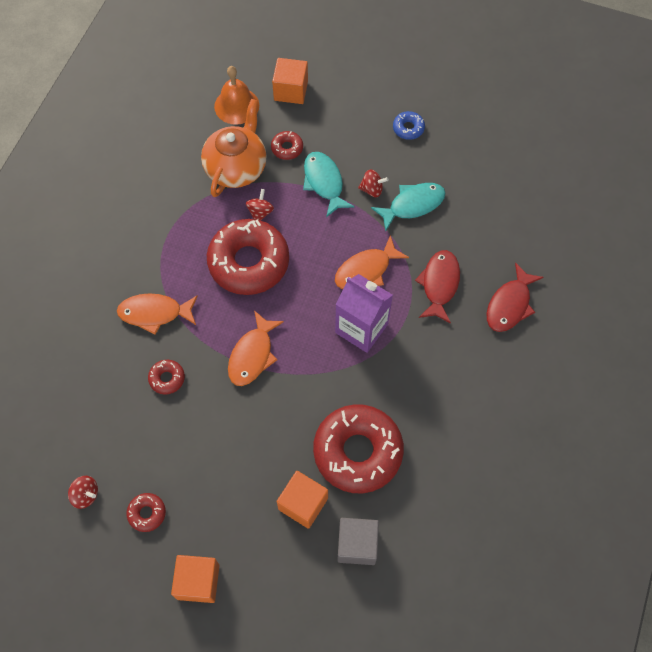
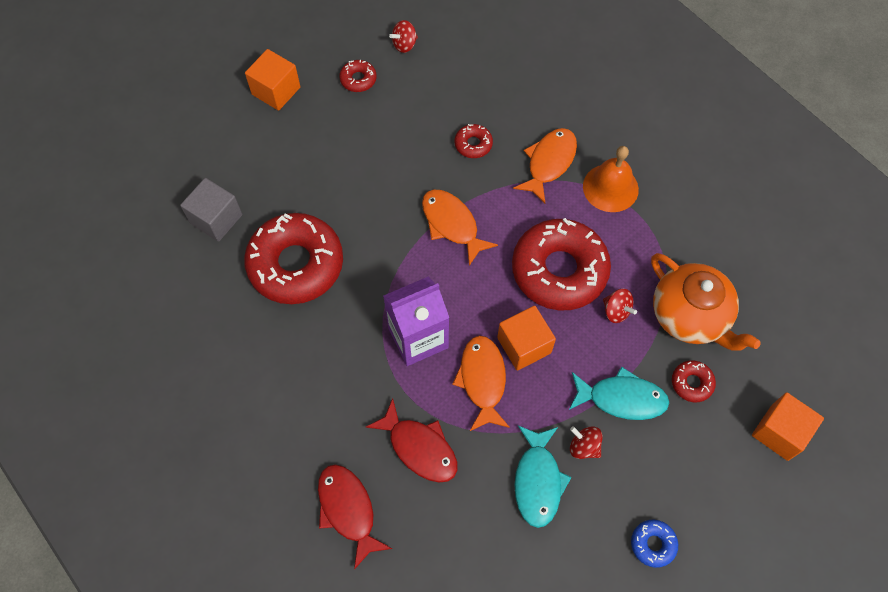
camera: 120 degrees right, 0 degrees up
(236, 105) = (783, 358): orange bell -> orange bell (610, 187)
(303, 504) = (282, 195): orange cube -> orange cube (524, 345)
(372, 189) = (584, 446): red spinning top -> red spinning top turned 90 degrees clockwise

